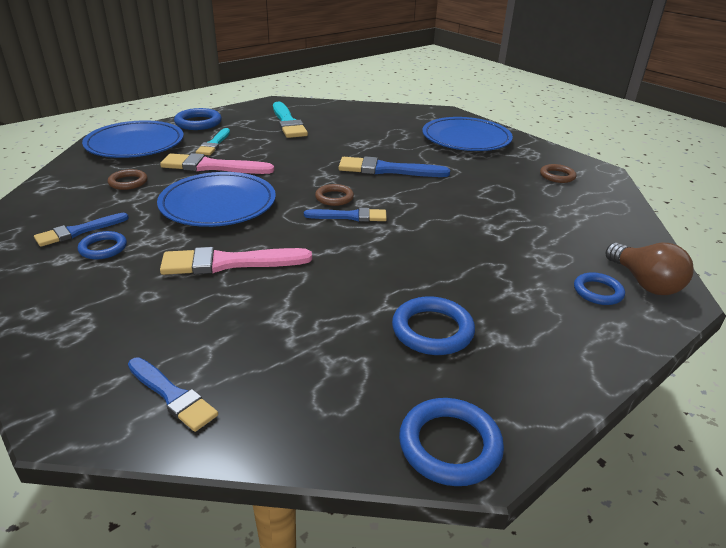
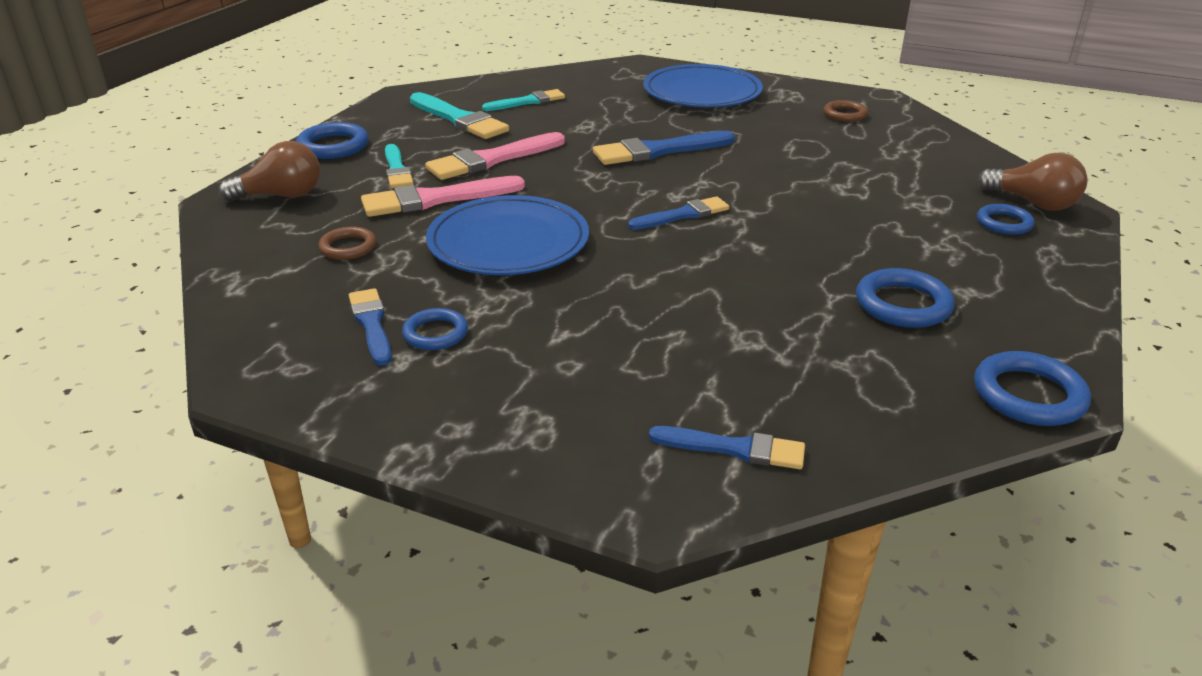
camera: 25 degrees left, 0 degrees up
(78, 231) = (371, 324): blue brush -> blue brush turned 135 degrees clockwise
(135, 144) = (282, 196): blue plate -> brown light bulb
(229, 263) = (614, 304): pink brush -> pink brush (492, 159)
(334, 198) = (638, 198): brown ring -> none
(342, 121) = (527, 102): none -> turquoise brush

